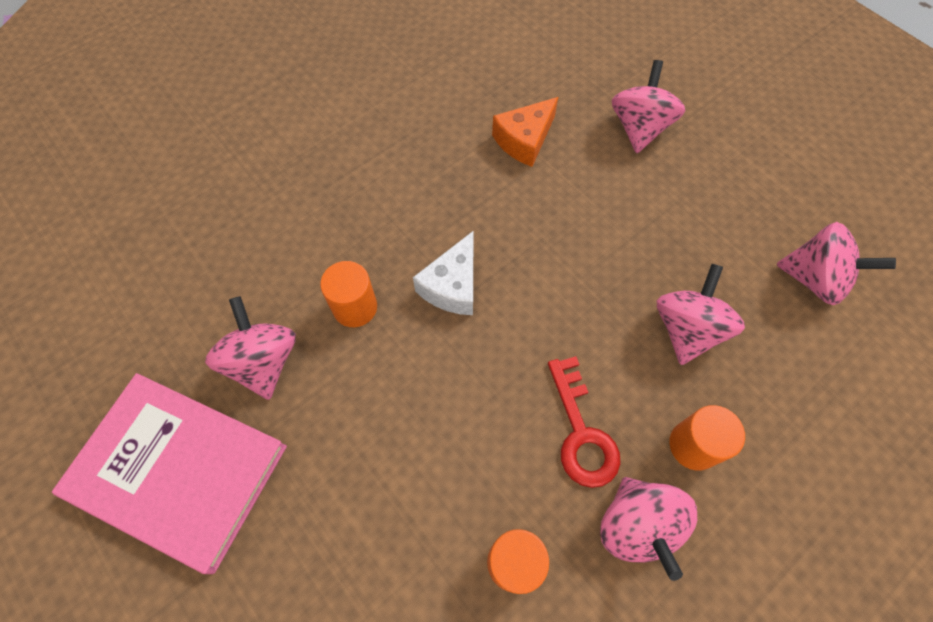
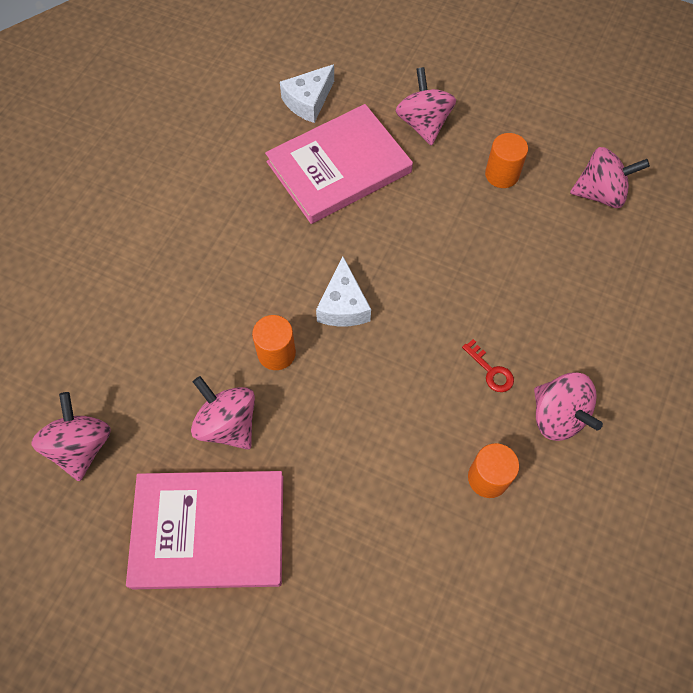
camera: 25 degrees left, 0 degrees up
(524, 140) = (339, 167): orange cheese -> pink book
(528, 64) = (308, 101): none -> white cheese
(581, 432) = (491, 371): red key -> red key, size x0.61
(686, 329) = (529, 266): pink spinning top -> pink spinning top (81, 446)
(693, 445) = (570, 346): orange cylinder -> orange cylinder (502, 174)

